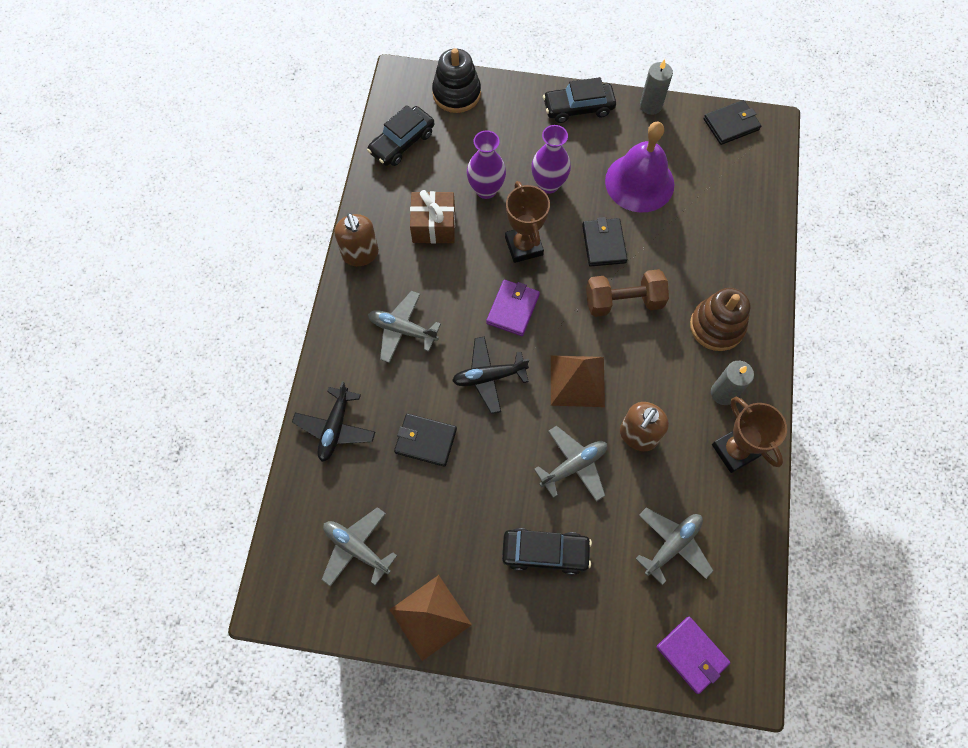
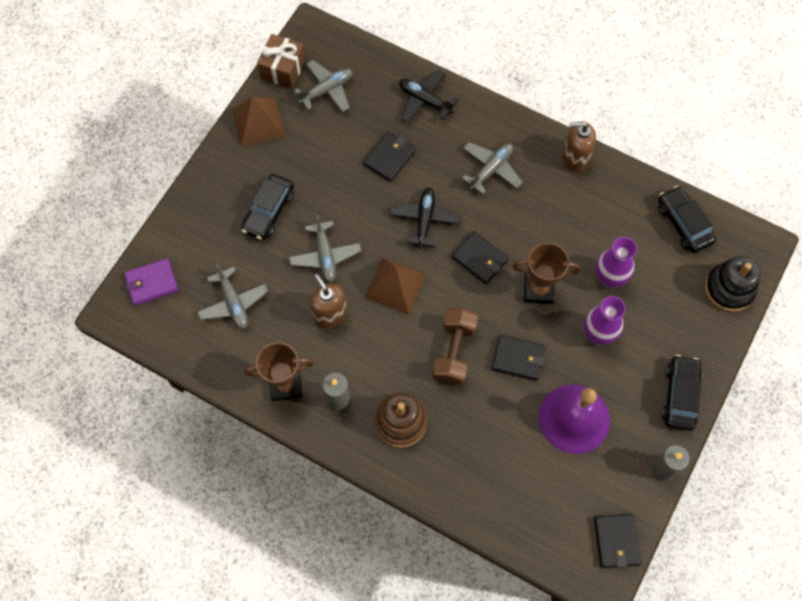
camera: 110 degrees right, 0 degrees up
(433, 226) = (584, 223): brown gift -> brown gift (283, 69)
(512, 309) = (479, 259): purple wallet -> black wallet

